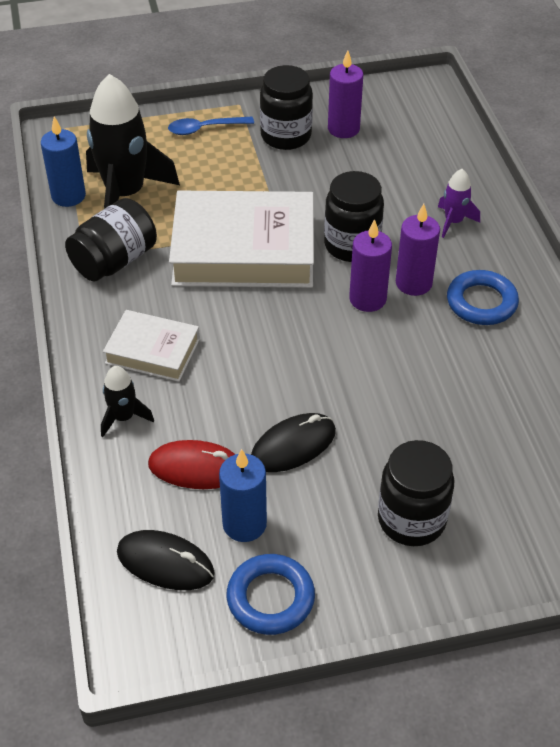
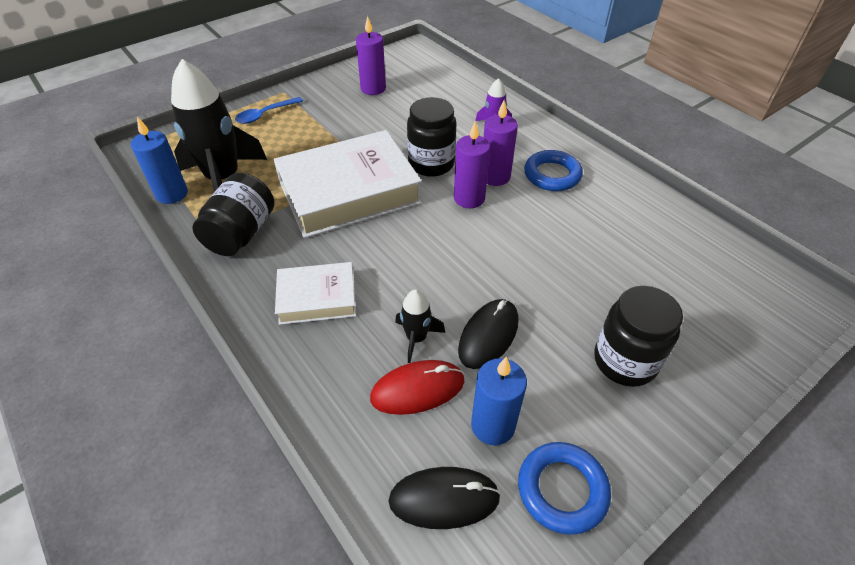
camera: 25 degrees left, 0 degrees up
(123, 417) = (323, 368): black rocket -> black rocket (416, 338)
(286, 136) = (333, 104): black jar -> none

